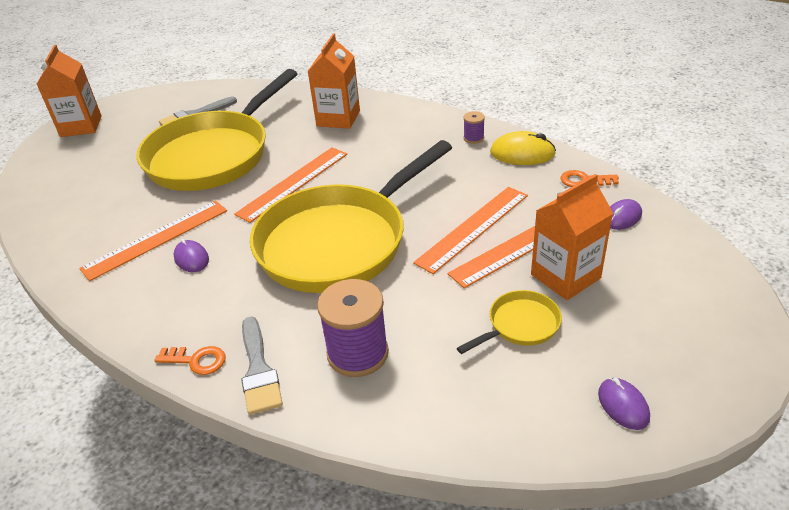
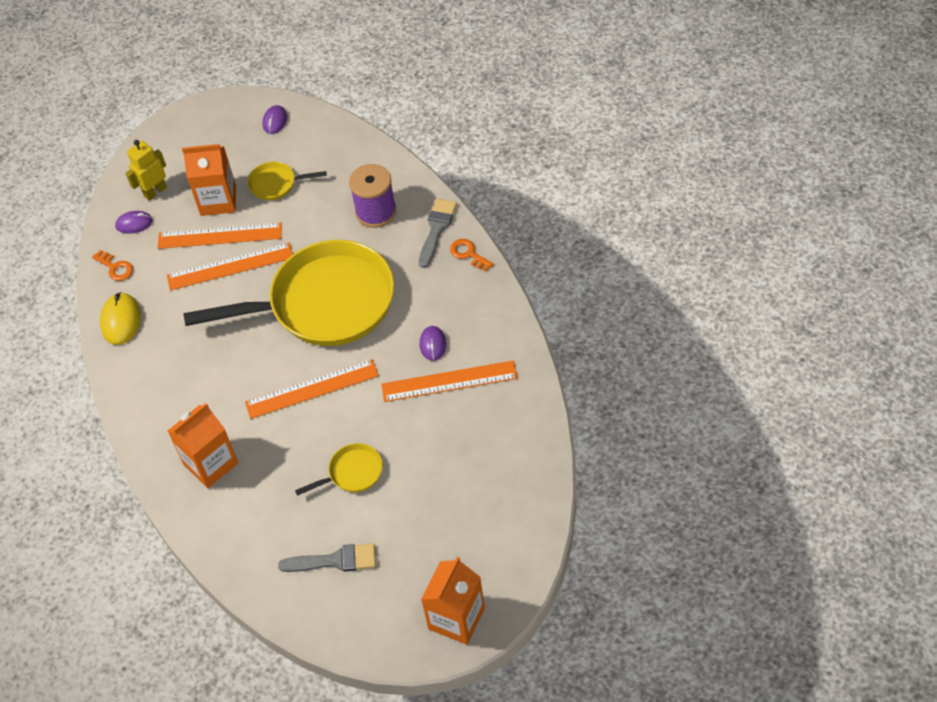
camera: 145 degrees left, 15 degrees up
(213, 155) = (352, 473): yellow pan -> yellow pan, size x0.40
(473, 138) = (134, 361): purple spool -> none
(522, 153) = (121, 320): yellow mouse -> yellow mouse turned 45 degrees clockwise
(647, 252) = (155, 192): none -> yellow robot

